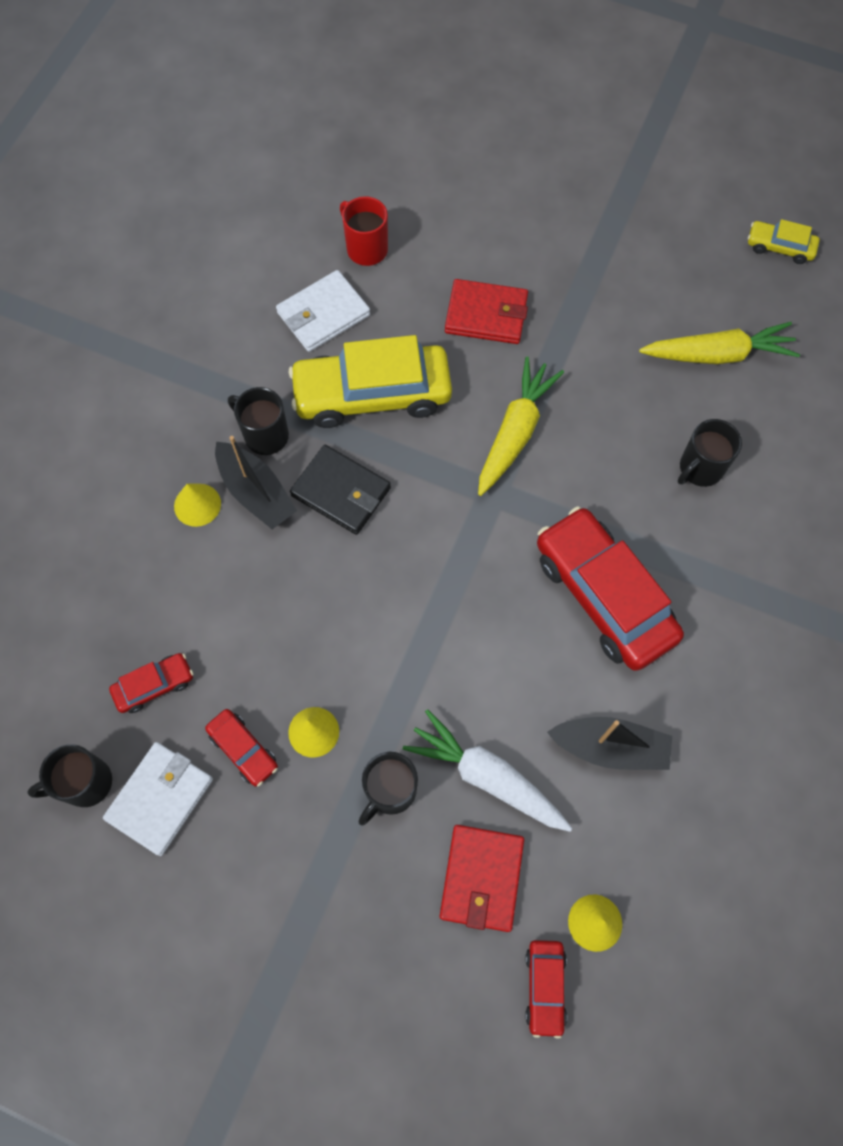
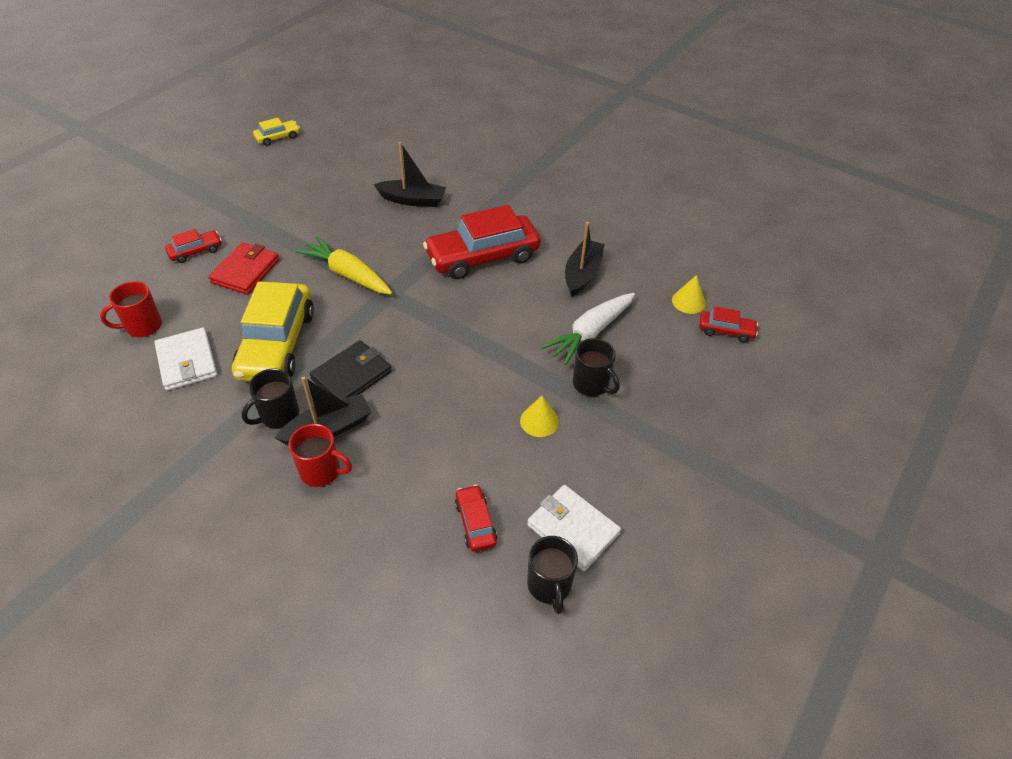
camera: 80 degrees left, 20 degrees down
(197, 504) = (321, 471): yellow cone -> red mug
(243, 749) = (544, 467): red car -> red car (195, 251)
(481, 878) = (656, 347): red wallet -> none
(700, 468) = (412, 200): black mug -> black boat
(718, 354) = (338, 176): yellow carrot -> none
(779, 247) = (278, 137): yellow car -> yellow car turned 150 degrees counterclockwise

